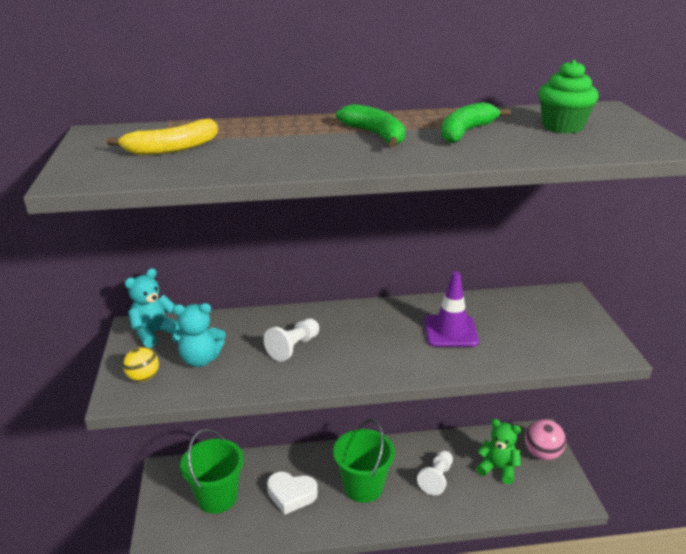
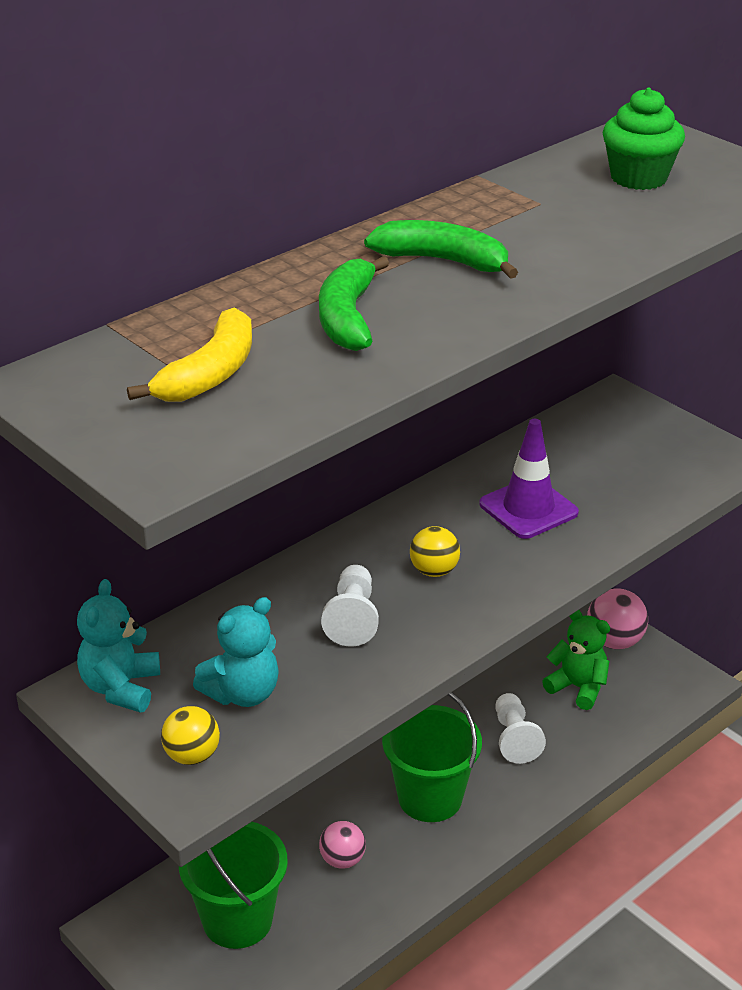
camera: 35 degrees left, 5 degrees up
(291, 495) = (342, 860): white heart -> pink ball
(362, 342) = (434, 571): none -> yellow ball
(466, 132) = (543, 221): green banana -> green banana (347, 318)
(498, 469) = (578, 687): green teddy bear -> green teddy bear turned 45 degrees clockwise

